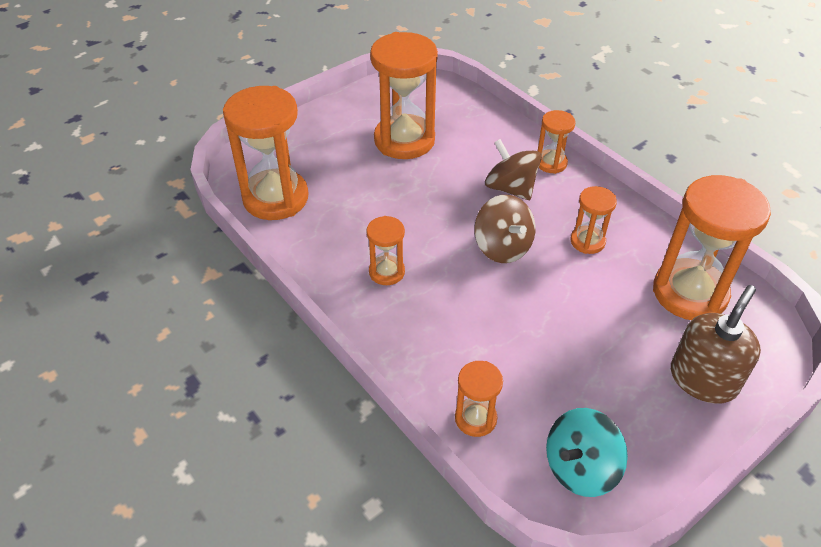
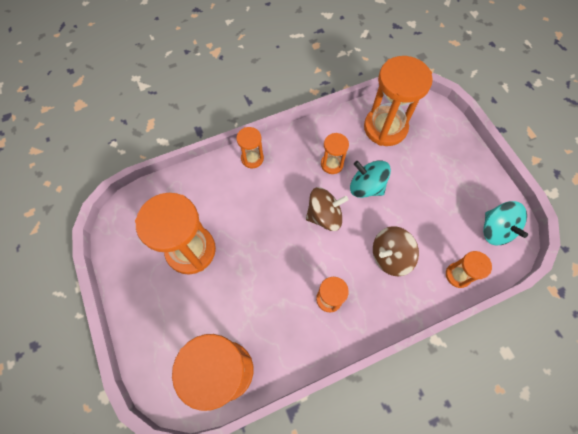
camera: 75 degrees left, 20 degrees up
(510, 188) = (269, 192): brown spinning top -> brown spinning top (390, 256)
(571, 285) = (366, 187): none -> turquoise spinning top
(703, 379) = (446, 147): brown soap dispenser -> none

